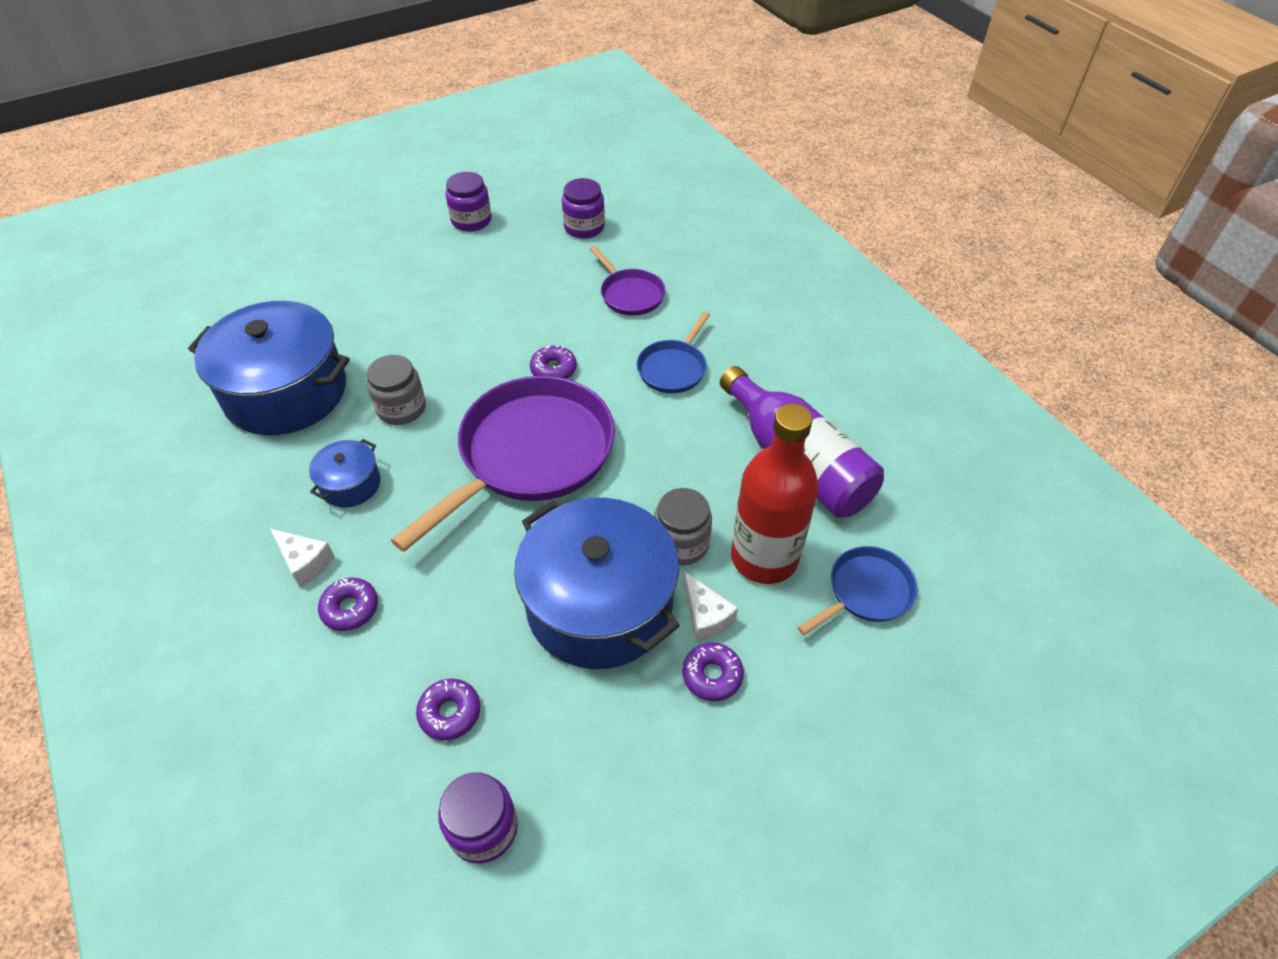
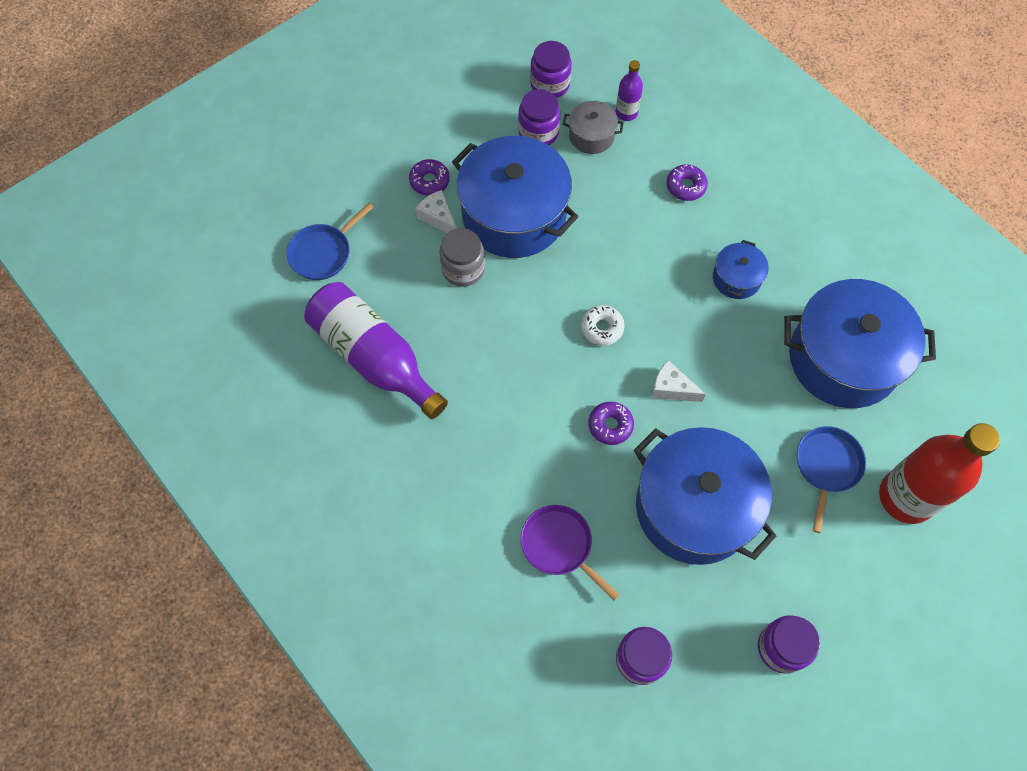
camera: 170 degrees right, 15 degrees up
(305, 562) = (735, 212): white cheese -> white cheese (671, 388)
(379, 746) = (626, 113): none -> purple bottle
(401, 408) = (731, 357): grey jar -> none
(450, 713) = (591, 136): purple donut -> grey pot
(499, 303) = (694, 507): none -> blue pot
(529, 733) = (538, 132): none -> purple jar
(530, 455) = (602, 328): purple pan -> white donut
(673, 368) = (496, 446): blue pan -> blue pan (827, 467)
(764, 557) = (399, 267): red bottle -> red bottle (906, 497)

